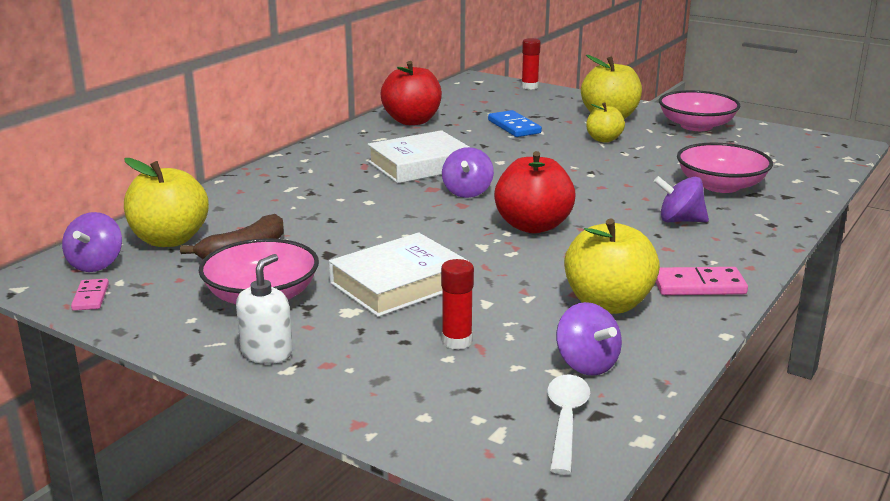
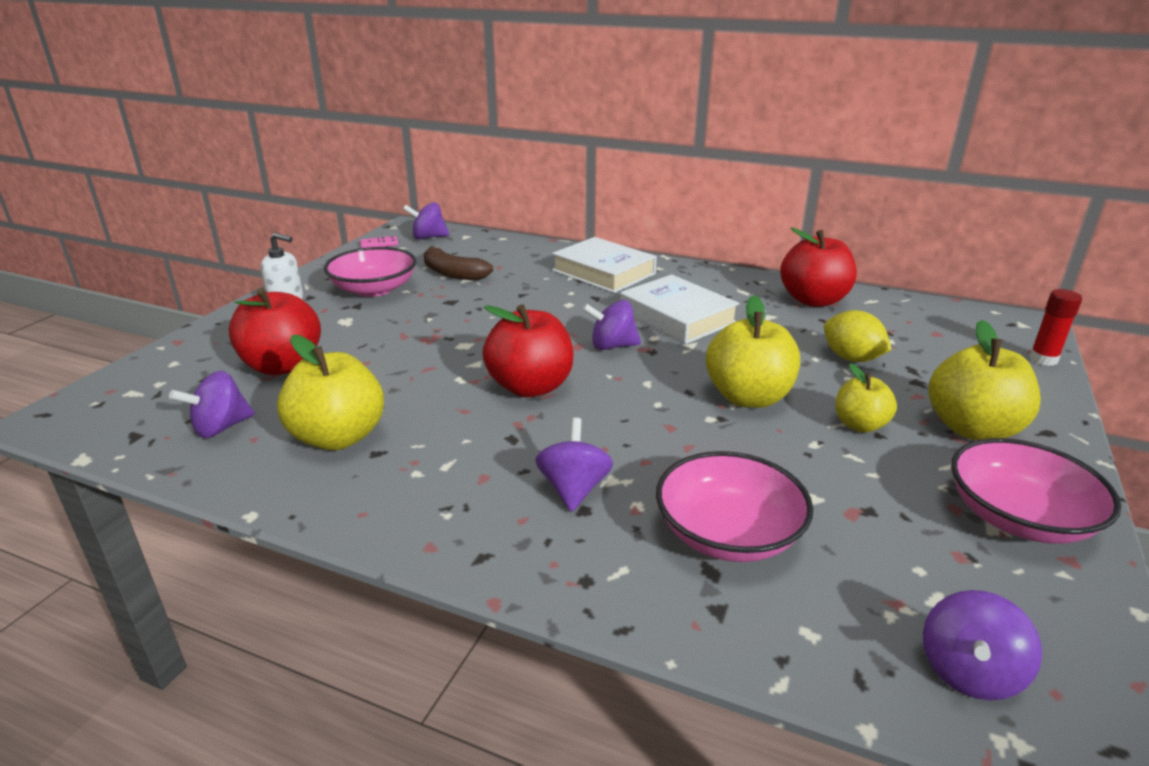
camera: 80 degrees right, 5 degrees up
(170, 240) = (471, 249): yellow apple -> yellow apple (748, 397)
(399, 283) = (393, 334): white book -> white book (604, 272)
(457, 341) = (283, 366): red glue stick -> red apple
(514, 127) = (851, 358): blue domino -> yellow lemon
(565, 420) = (134, 420): white spoon -> none
(698, 285) = (376, 499): pink domino -> none
(811, 157) = (969, 672): none -> purple spinning top

